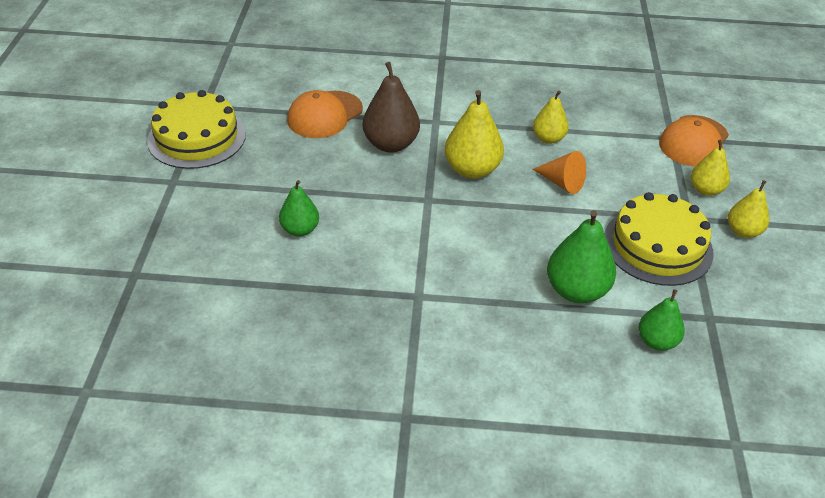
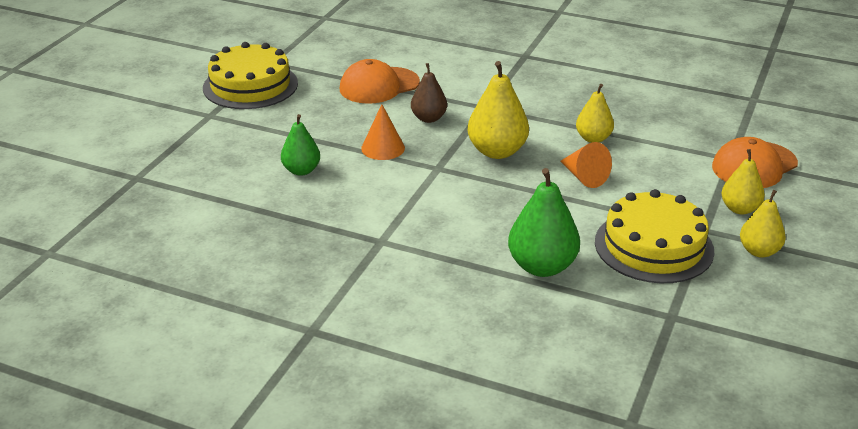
camera: 20 degrees right, 10 degrees down
(365, 187) = (383, 148): none -> orange cone
(391, 144) = (429, 118): brown pear -> brown pear, size x0.63
(657, 341) = (600, 324): green pear -> none

